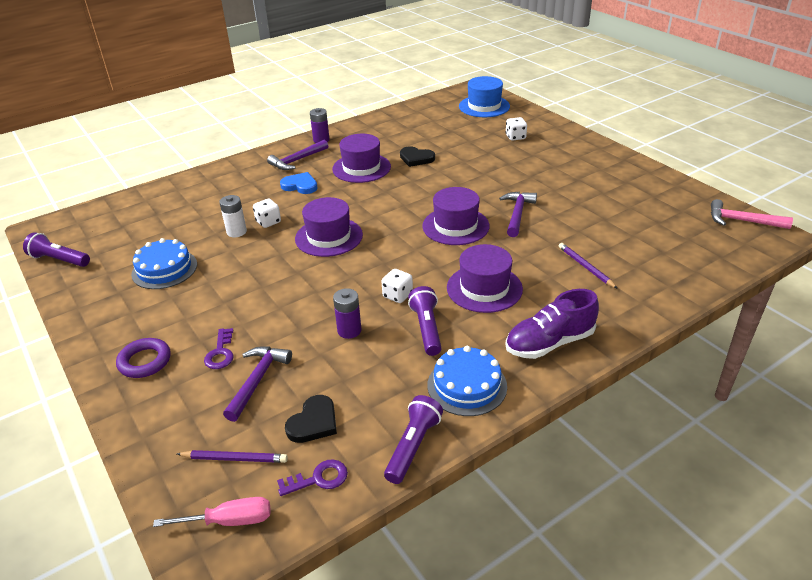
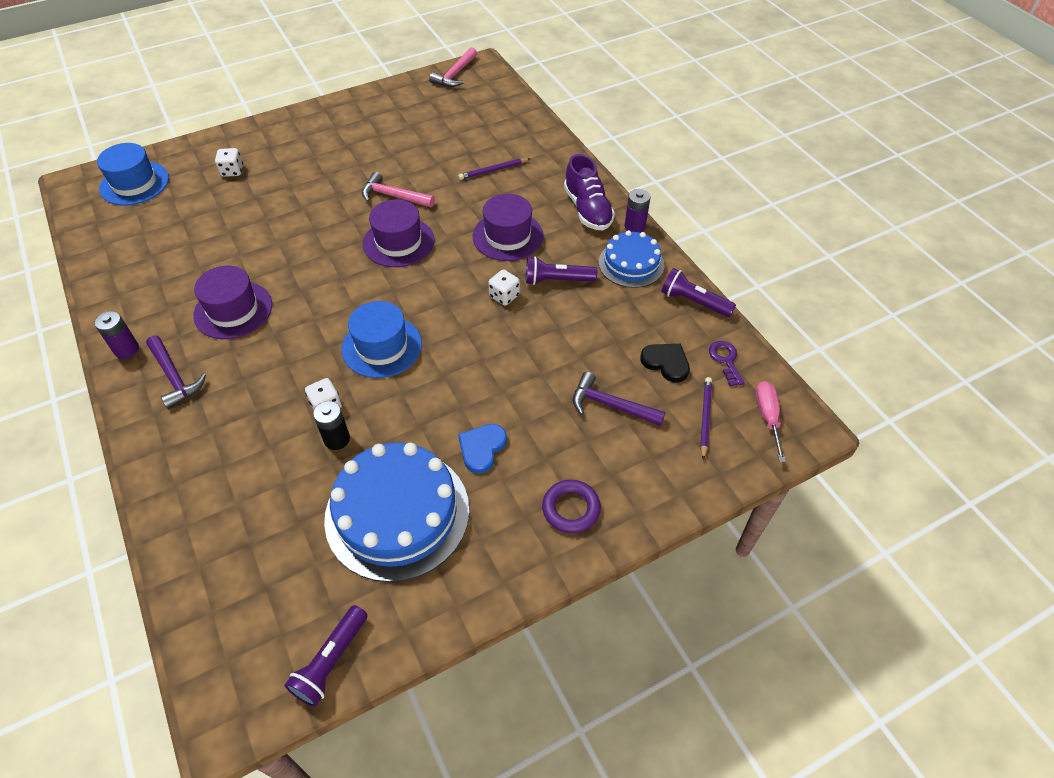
camera: 85 degrees left, 15 degrees up
(164, 269) = (397, 513): blue cake -> blue cake, size x1.72
(220, 353) = (567, 439): purple key -> none
(236, 232) = (337, 439): white battery -> black battery
(300, 185) = (248, 373): blue heart -> blue heart (482, 448)
(329, 237) = (382, 346): purple hat -> blue hat
(349, 330) = (550, 334): purple battery -> purple battery (634, 227)
(416, 158) = (236, 258): black heart -> none
(517, 214) = (393, 196): purple hammer -> pink hammer

